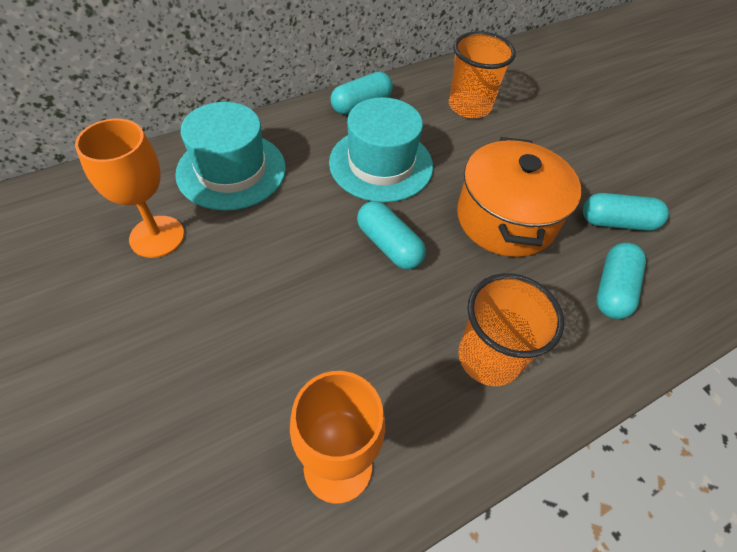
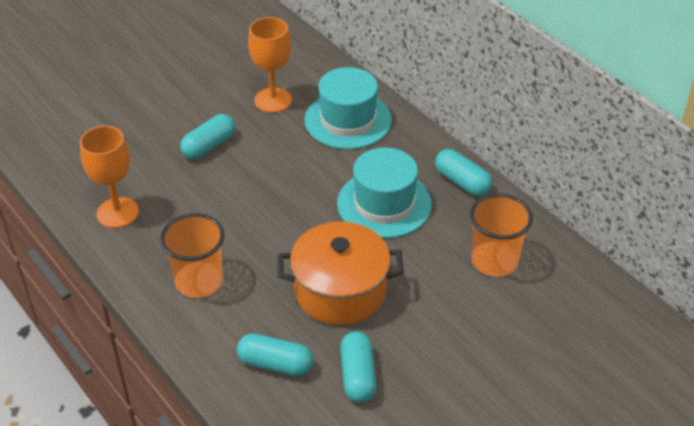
camera: 85 degrees right, 10 degrees down
(389, 245) = (292, 218): turquoise capsule -> turquoise capsule (209, 146)

